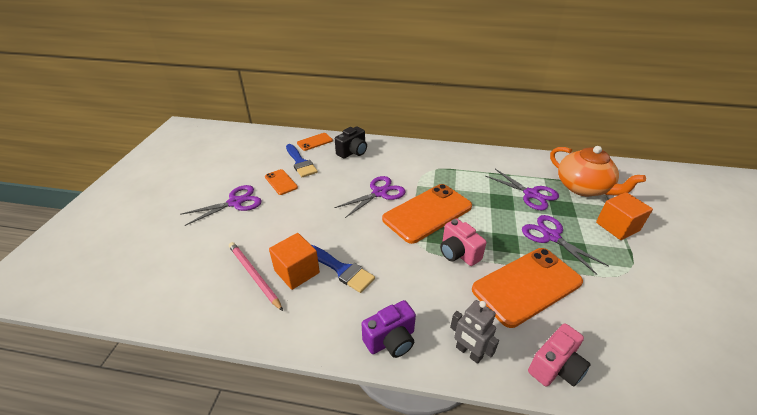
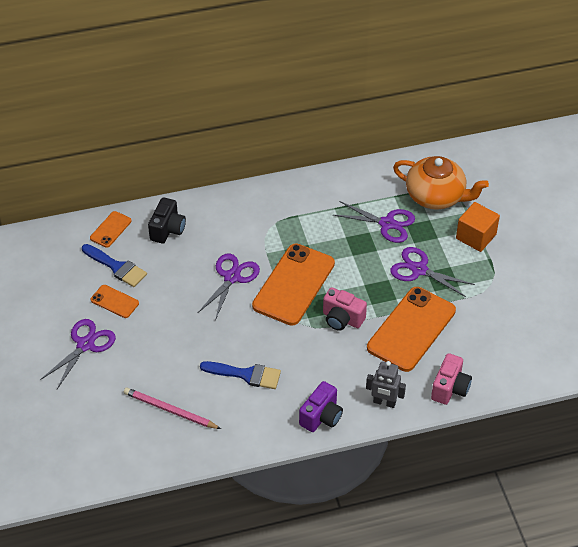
camera: 25 degrees left, 10 degrees up
(297, 271) = (206, 392): orange cube -> none

